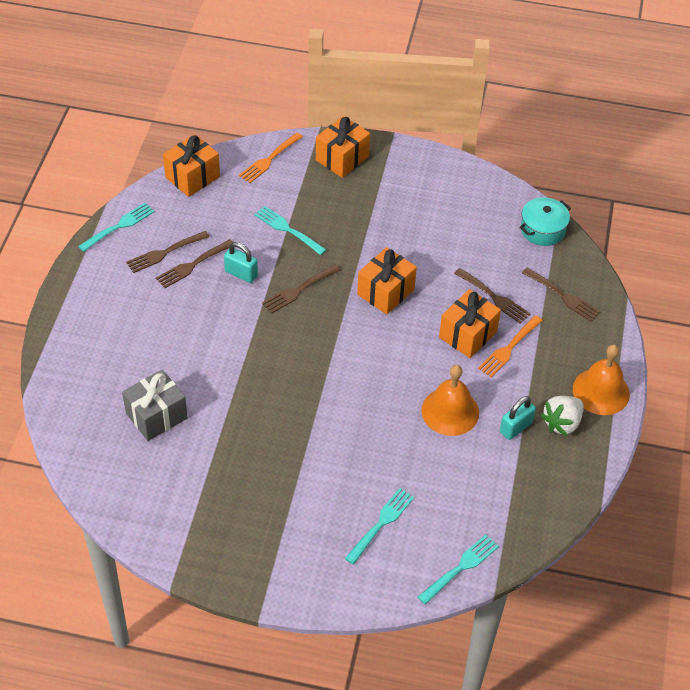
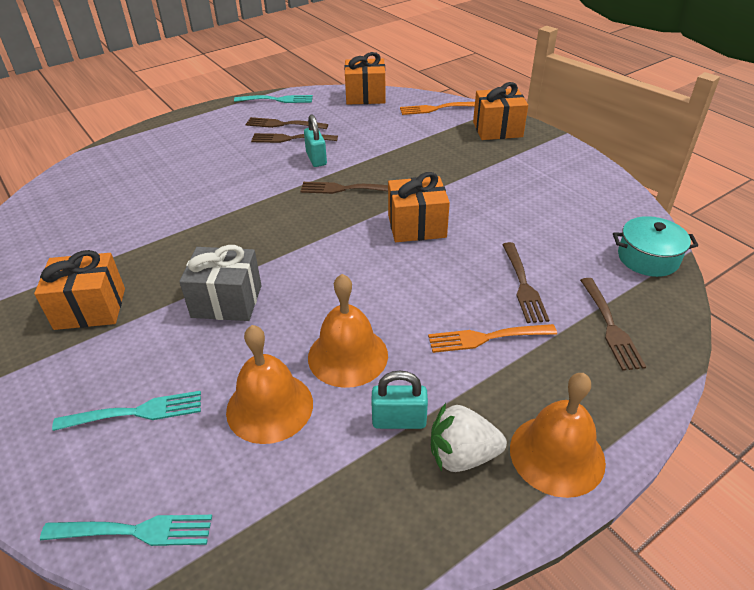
camera: 45 degrees right, 10 degrees down
(156, 416) = (119, 209): grey gift -> grey gift (227, 301)
(288, 230) = (391, 151): turquoise fork -> none
(445, 468) = (269, 407): none -> orange bell
(468, 334) = (455, 300): orange gift -> orange gift (90, 308)

